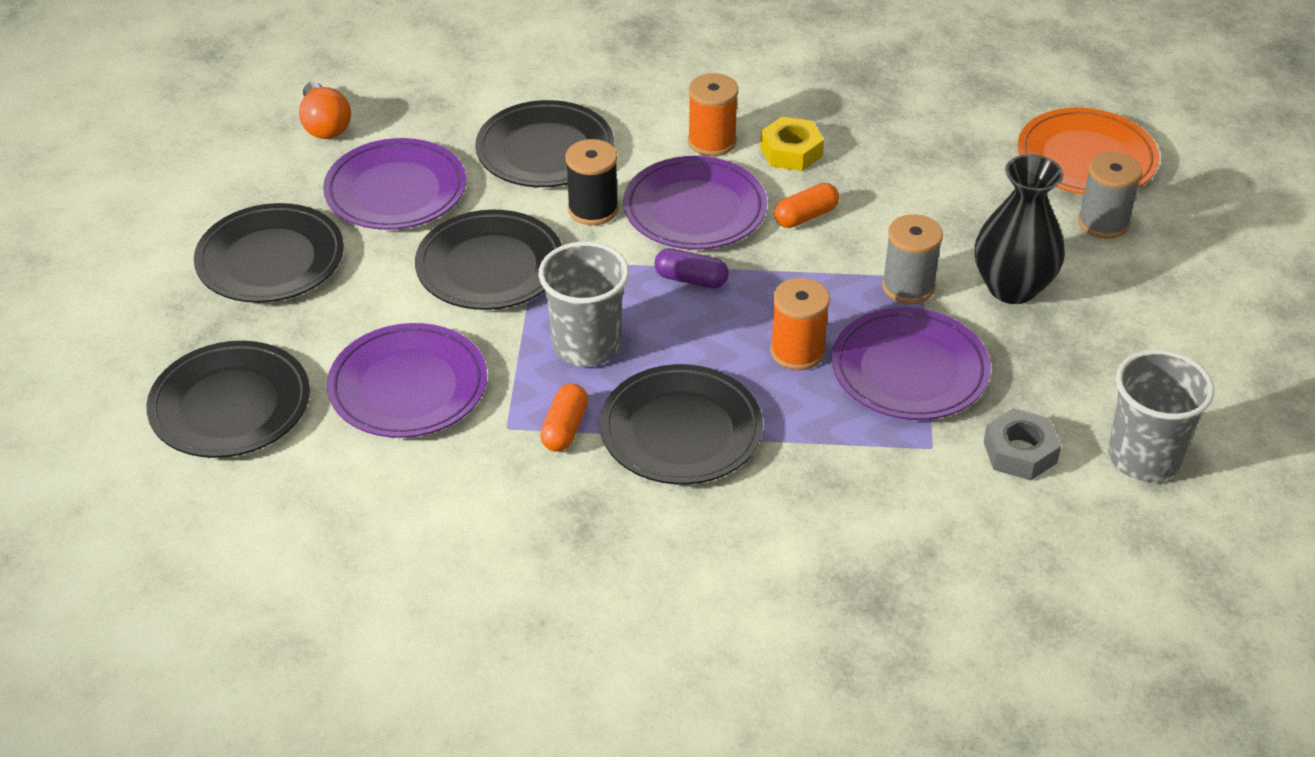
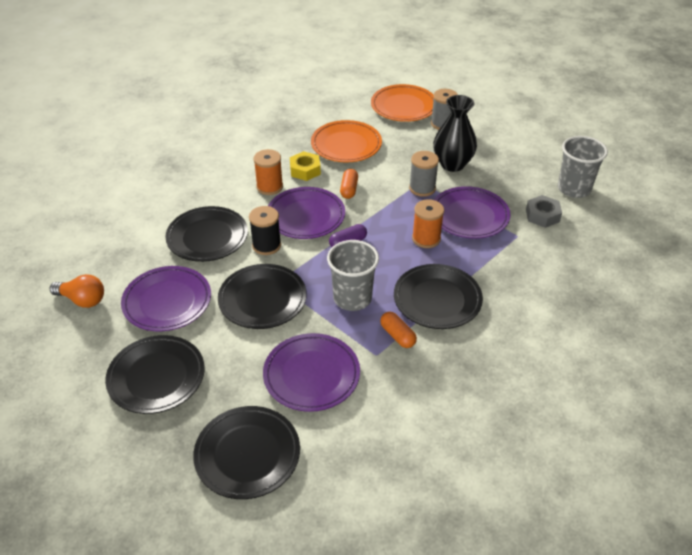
camera: 50 degrees left, 0 degrees up
(903, 156) = (346, 145): none -> orange plate

